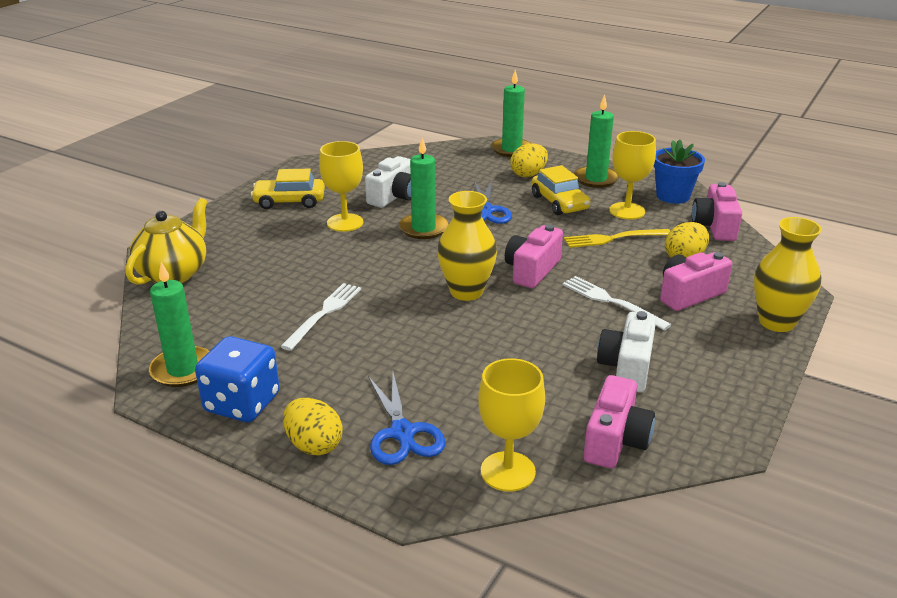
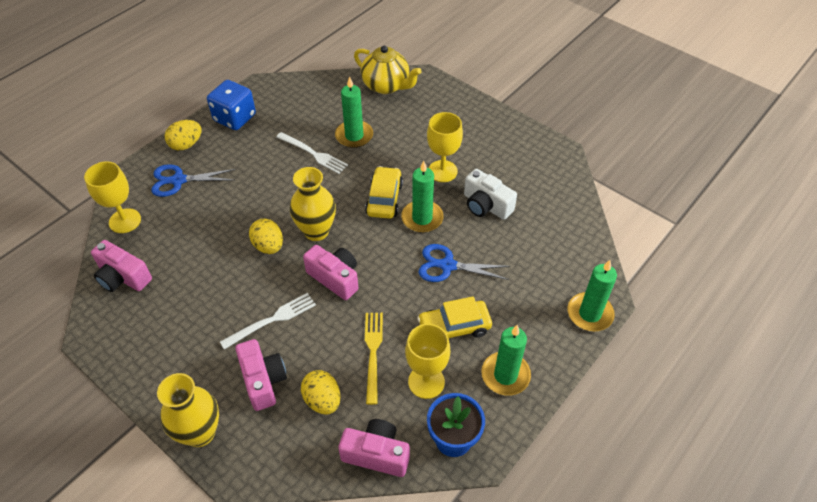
camera: 100 degrees right, 20 degrees up
(183, 370) = (276, 95): green candle -> green candle (354, 136)
(289, 201) = (487, 140): yellow car -> yellow car (384, 199)
(528, 174) = (523, 315): yellow egg -> yellow egg (268, 246)
(626, 367) = (188, 305): white camera -> none

